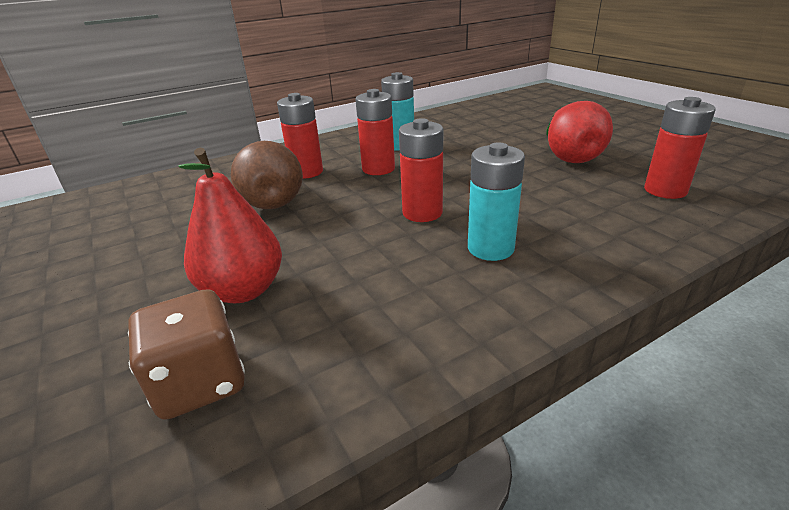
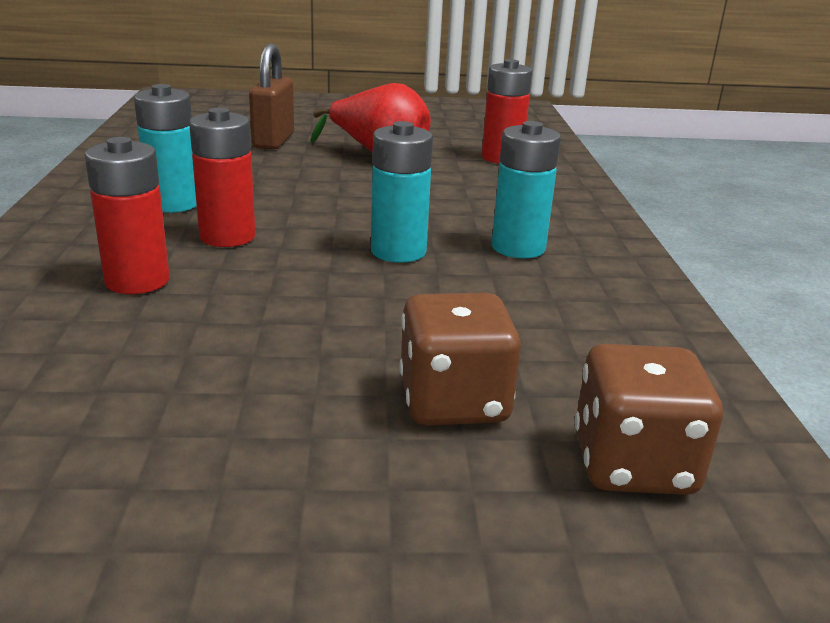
camera: 65 degrees left, 5 degrees down
(243, 290) = (454, 402): red pear -> brown dice
(273, 200) = (198, 328): brown pear -> none
(422, 213) = (398, 251): red battery -> turquoise battery
(530, 129) = (273, 141): none -> brown padlock

